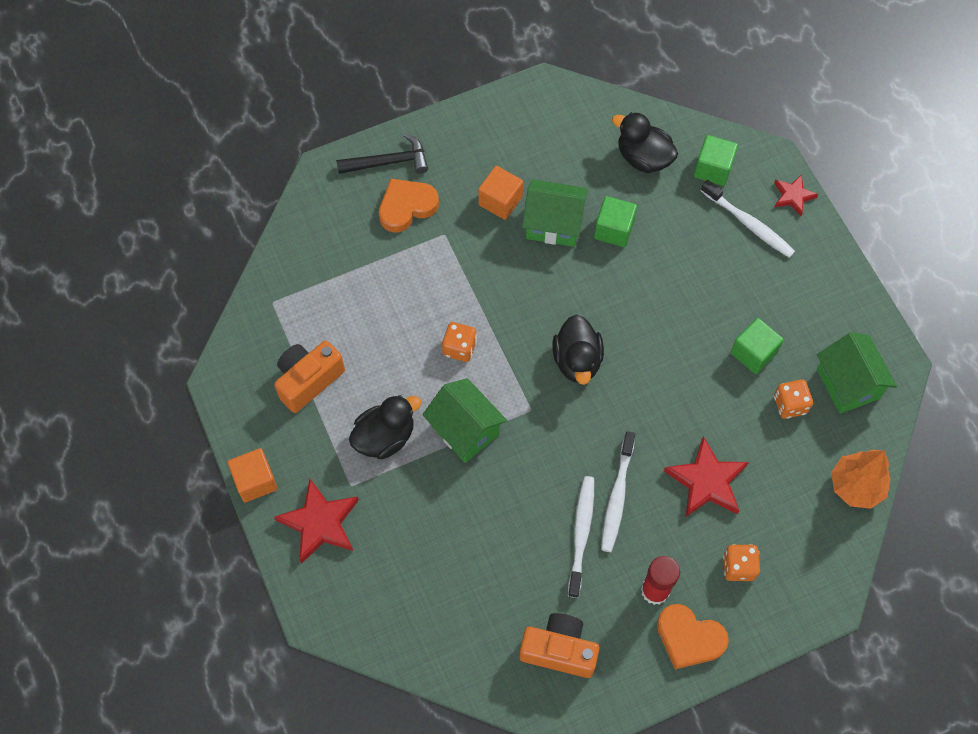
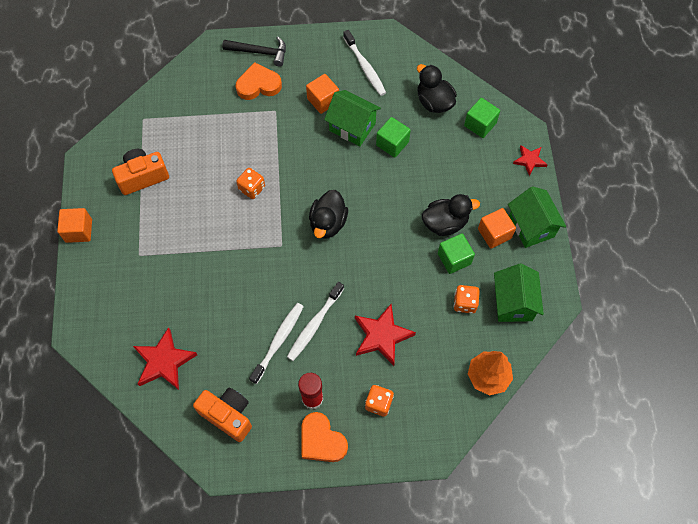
camera: 20 degrees right, 0 degrees up
(320, 523) = (107, 273): red star -> red star (164, 361)
(385, 437) = (176, 231): black duck -> black duck (445, 223)
(465, 430) = (231, 244): green house -> green house (531, 226)
(749, 224) = (489, 169): white toothbrush -> white toothbrush (365, 67)
(789, 304) = (494, 233): none -> orange cube

